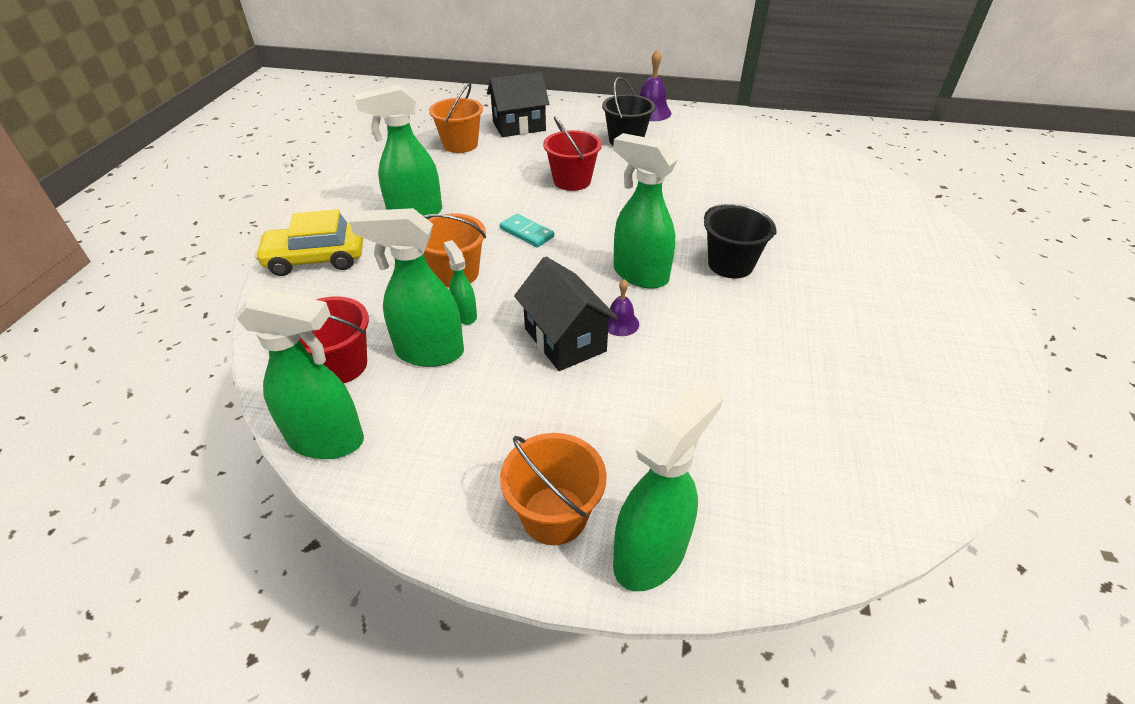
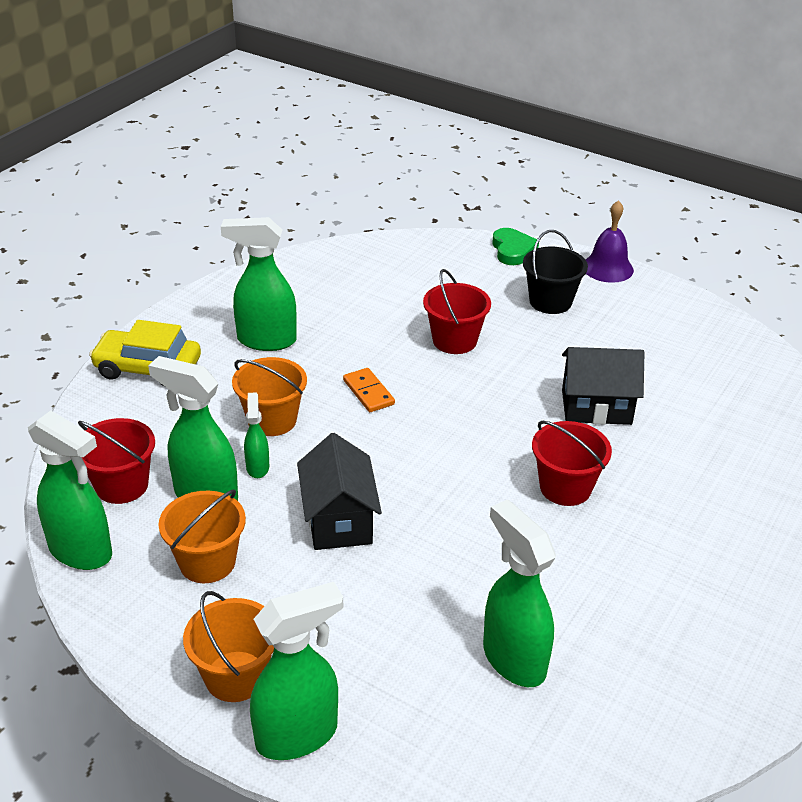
camera: 20 degrees right, 5 degrees down
(460, 144) = (357, 264): orange bucket -> orange bucket (207, 562)
(519, 126) = (436, 254): black house -> black house (596, 407)
(527, 233) = (368, 392): turquoise domino -> orange domino
(575, 114) = (512, 250): none -> green heart
(620, 323) = (404, 519): purple bell -> none
(639, 275) = (458, 472): green spray bottle -> green spray bottle (513, 659)
(730, 264) = (565, 487): black bucket -> red bucket

